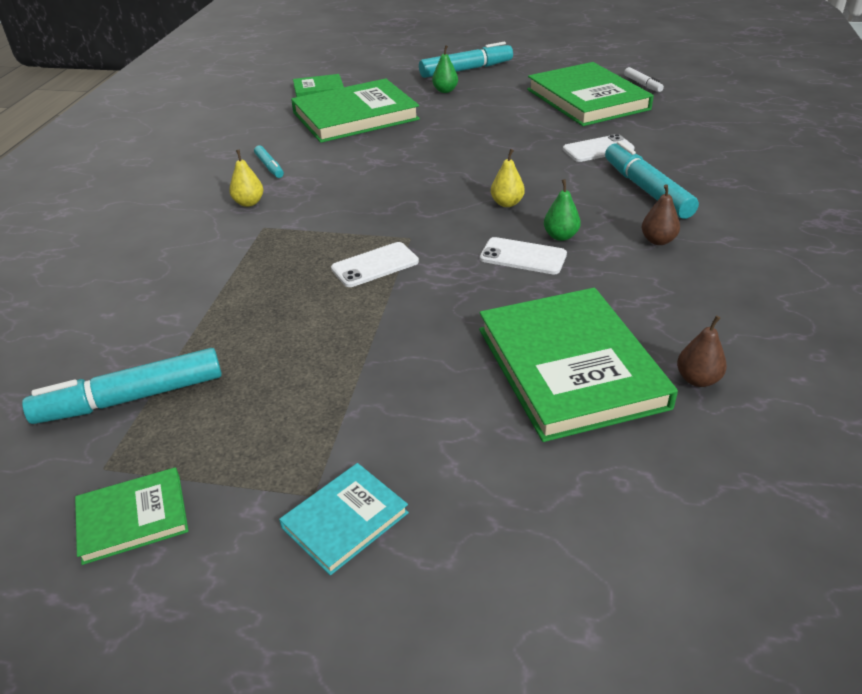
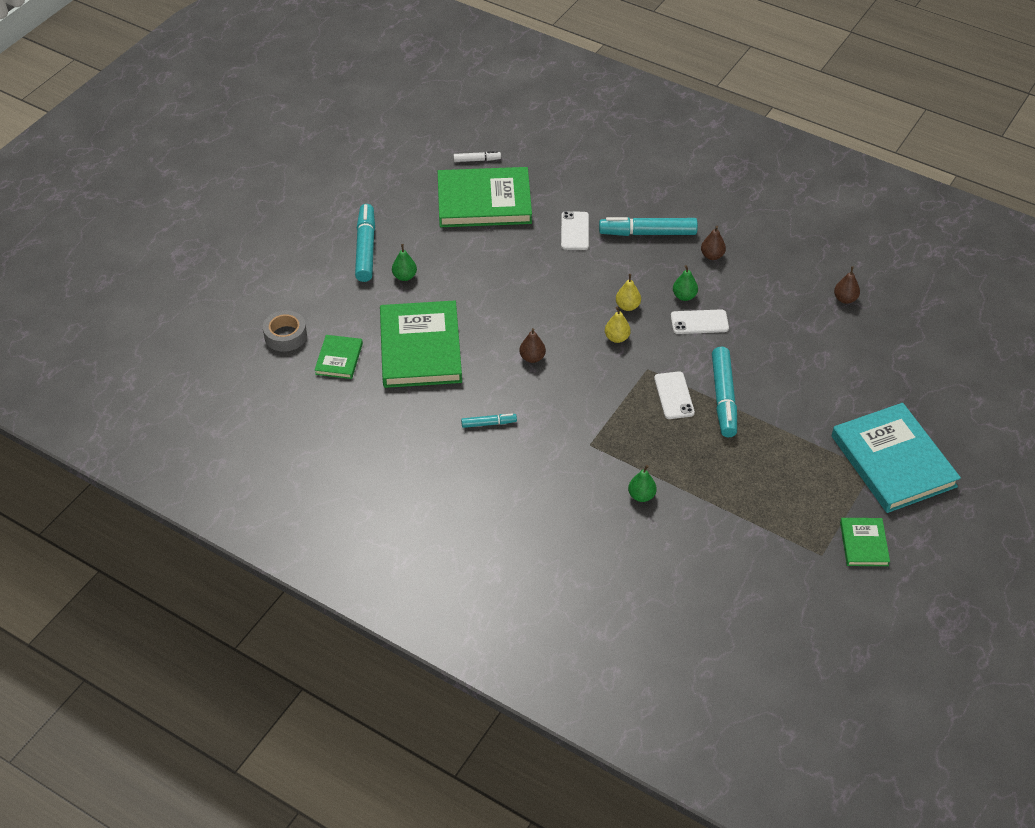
camera: 70 degrees left, 10 degrees up
(131, 398) = (765, 538): turquoise marker -> turquoise marker (723, 398)
(190, 278) = (641, 496): none -> green pear
(249, 203) = (546, 446): yellow pear -> yellow pear (617, 338)
(333, 67) = (285, 335): none -> grey tape
(345, 520) = (893, 461): turquoise book -> turquoise book, size x2.06
(379, 168) = (532, 358): none -> brown pear
(523, 256) = (699, 322): white phone -> white phone turned 45 degrees clockwise
(570, 367) = (816, 342): green book -> none

